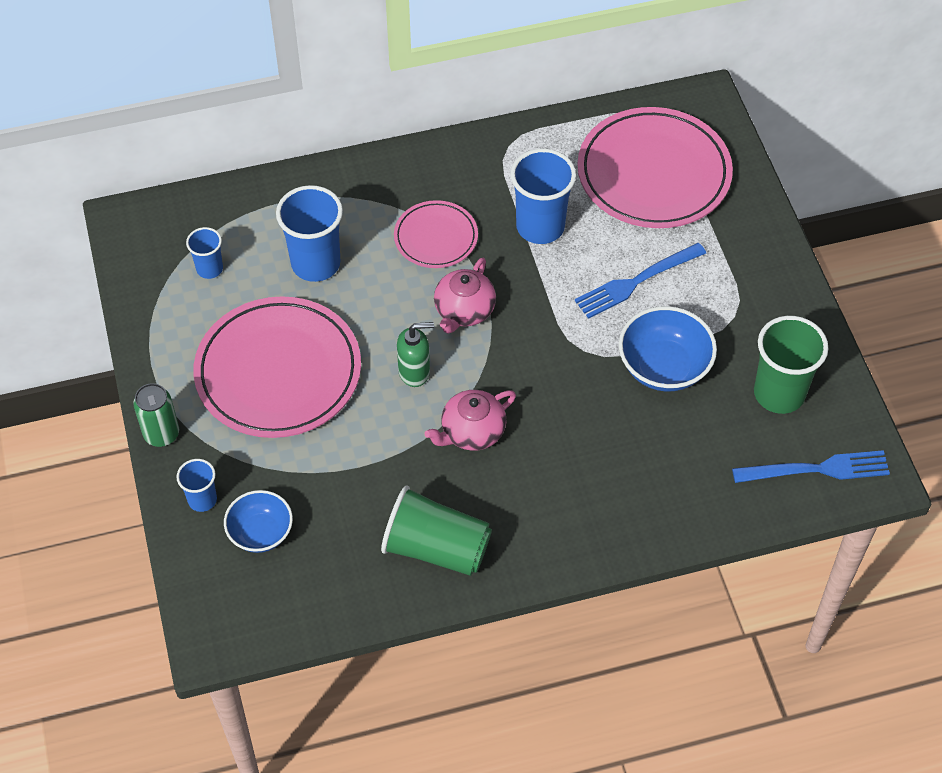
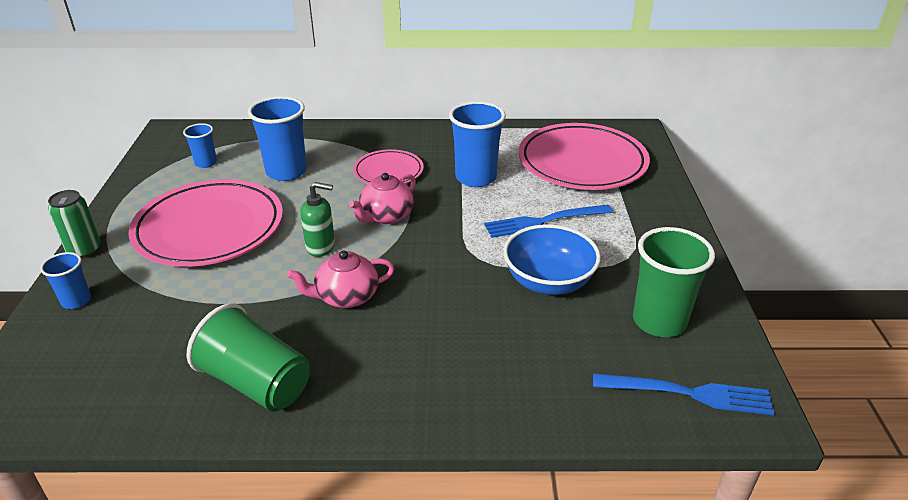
camera: 15 degrees right, 20 degrees down
(260, 533) = (104, 335): blue bowl -> none

